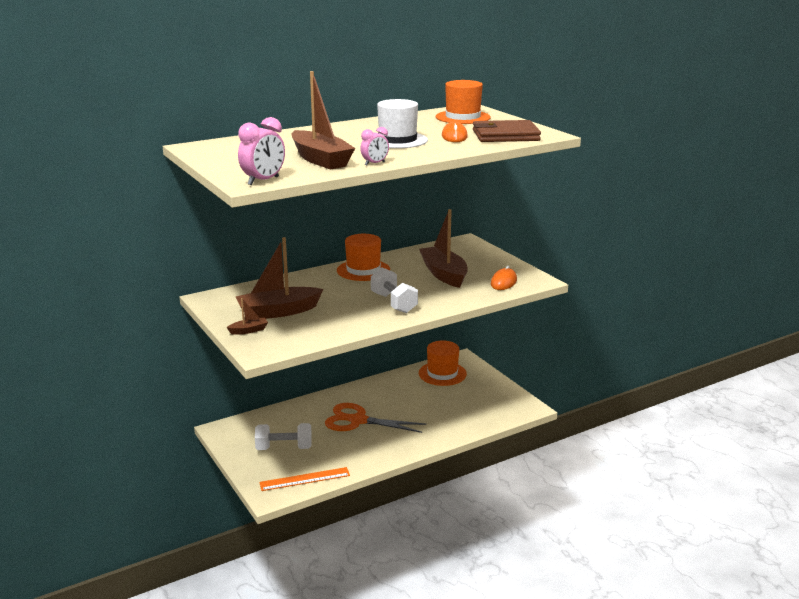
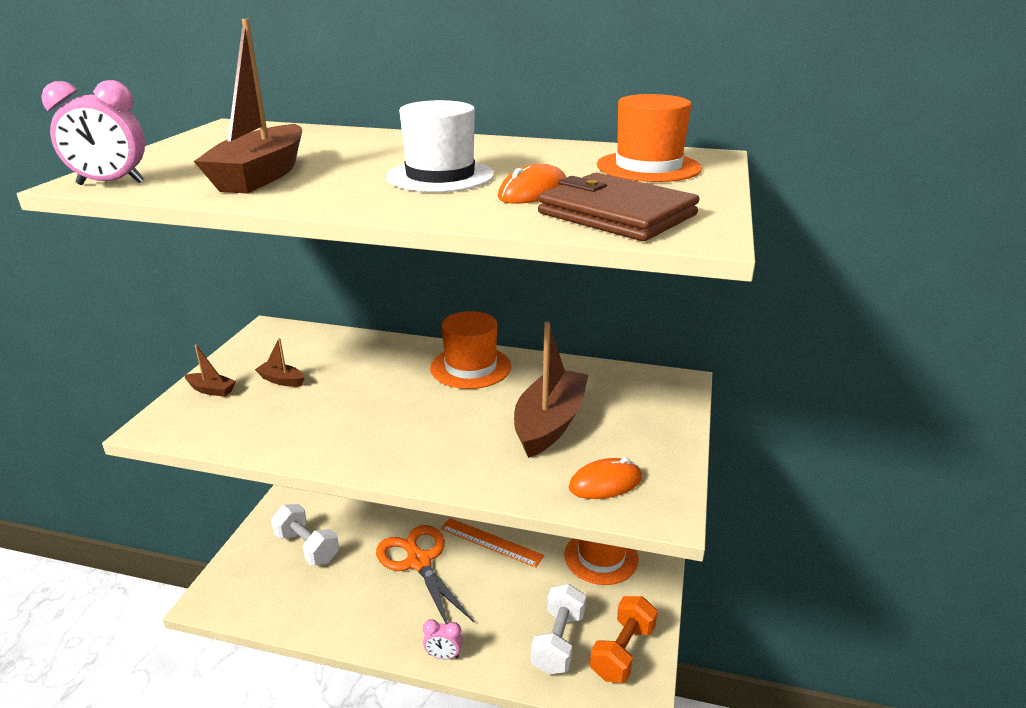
camera: 45 degrees right, 5 degrees up
(278, 312) = (281, 380): brown boat -> brown boat, size x0.45
(305, 479) = (262, 604): orange ruler -> orange ruler (491, 542)
(375, 163) = (289, 201): pink clock -> pink clock (443, 656)
(393, 303) = (405, 436): white dumbbell -> white dumbbell (558, 642)
(502, 399) = (622, 652): none -> orange dumbbell

